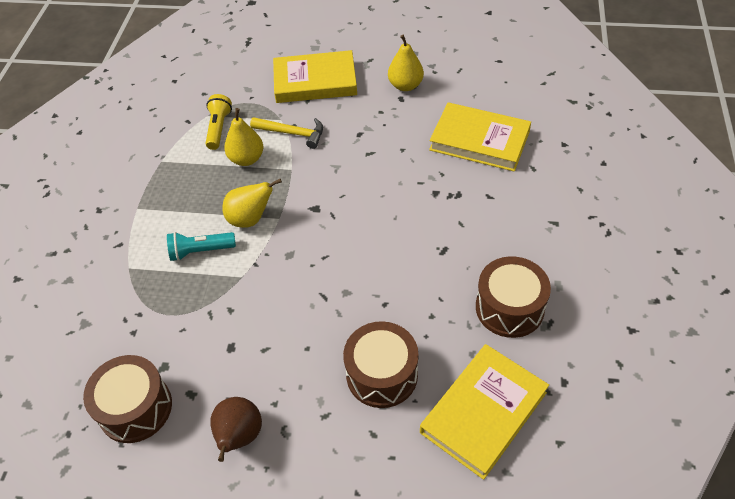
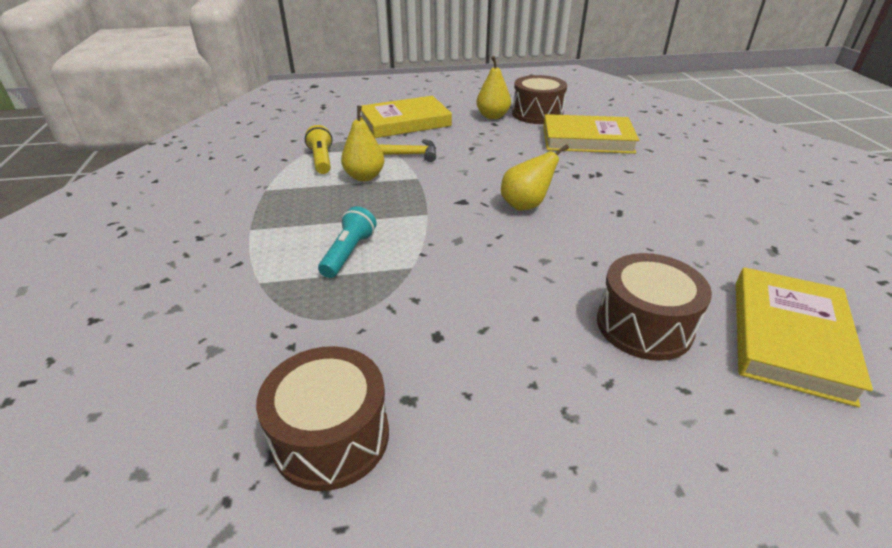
camera: 20 degrees left, 15 degrees down
(200, 251) = (348, 253): turquoise flashlight -> turquoise flashlight turned 135 degrees clockwise
(239, 437) = (510, 436): brown pear -> none
(250, 219) = (395, 219): yellow pear -> yellow pear (526, 205)
(509, 308) = (725, 244): brown drum -> brown drum (537, 114)

